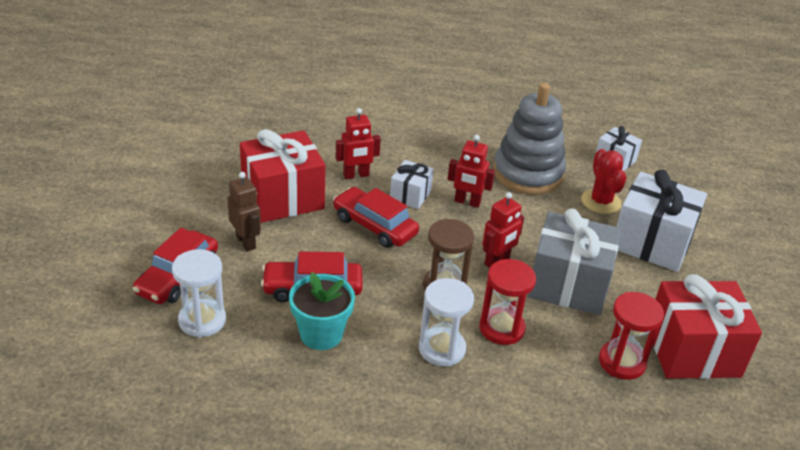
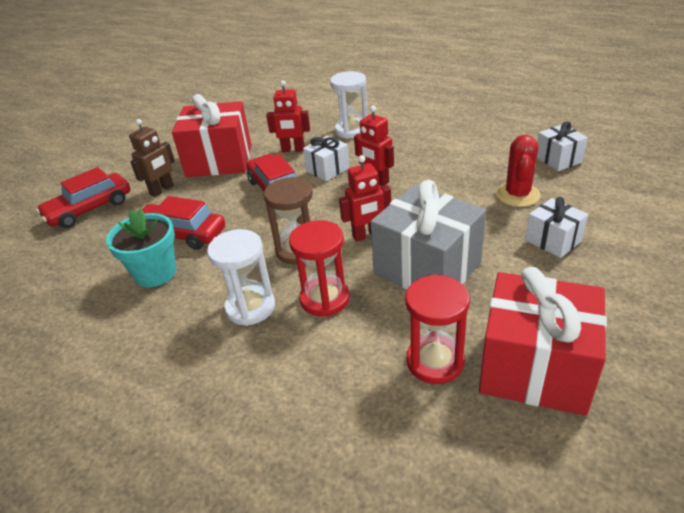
camera: 30 degrees right, 0 degrees up
(202, 320) = (75, 245): white hourglass -> white hourglass (352, 130)
(246, 242) = (162, 190): brown robot -> brown robot turned 45 degrees clockwise
(528, 173) = (455, 162): grey stacking toy -> none
(651, 242) = (553, 240): white gift -> white gift, size x0.52

